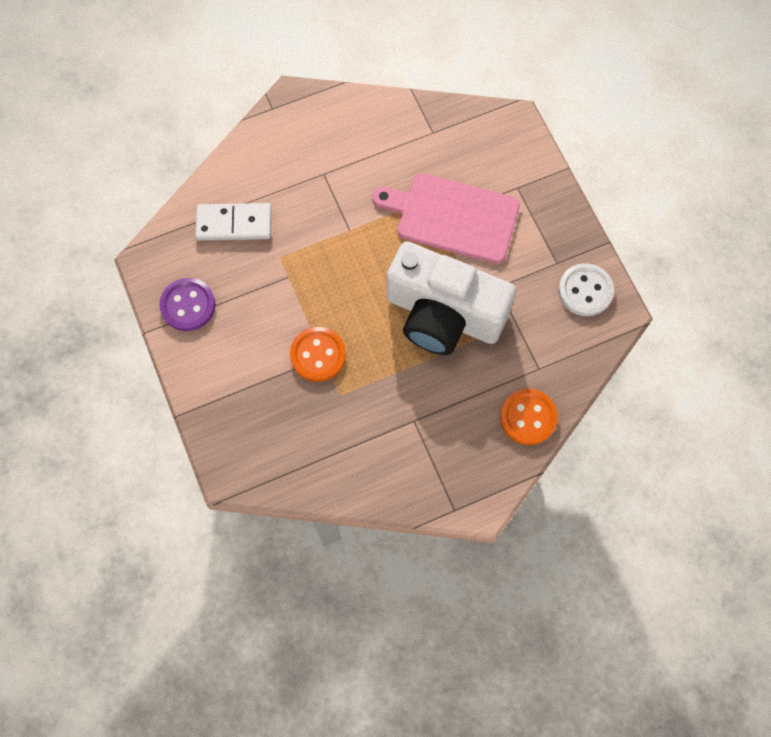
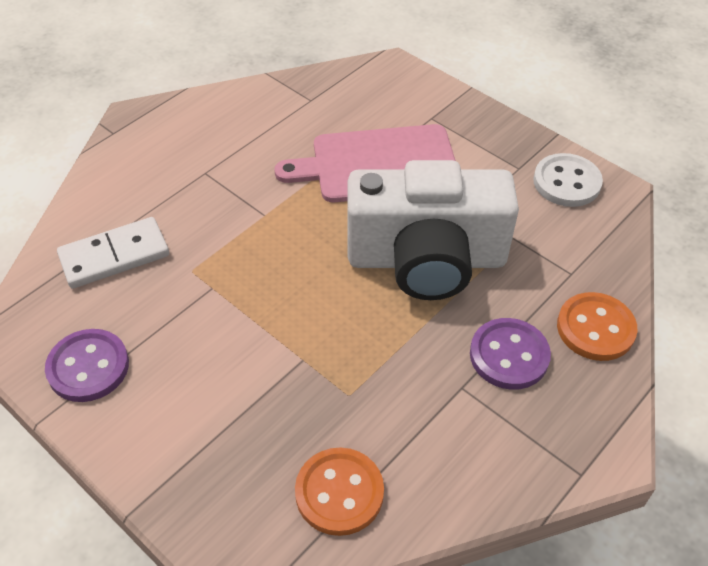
camera: 25 degrees left, 20 degrees down
(318, 355) = (295, 359): orange button -> orange button (339, 492)
(457, 412) = (509, 355): none -> purple button

